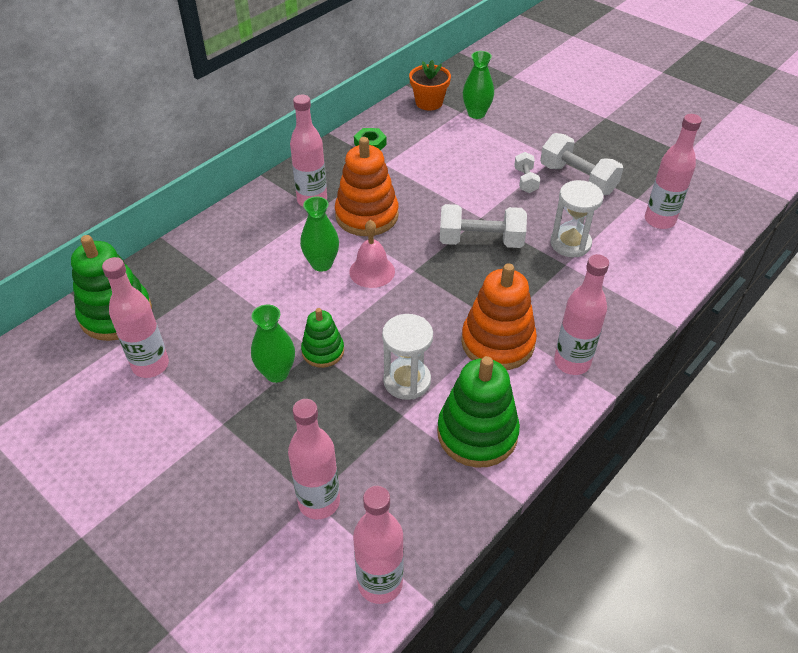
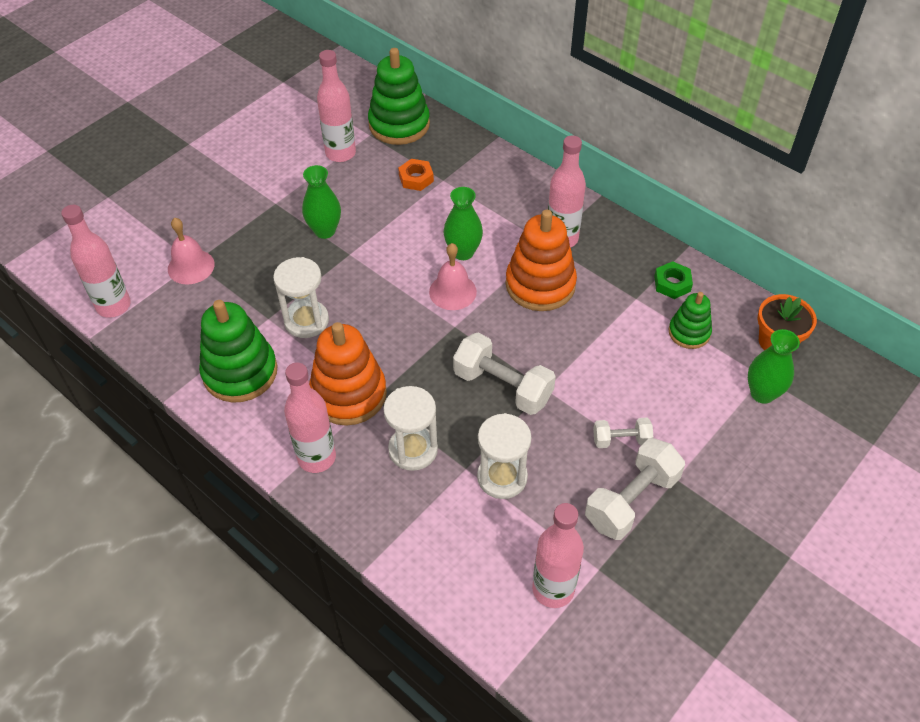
camera: 90 degrees right, 5 degrees up
(209, 299) = (416, 178): none -> orange nut
(319, 502) = (191, 266): pink bottle -> pink bell
(323, 351) = (347, 260): green stacking toy -> green stacking toy (689, 332)
(480, 241) = (503, 387): white dumbbell -> white dumbbell turned 60 degrees counterclockwise
(552, 296) = (413, 450): none -> white hourglass

